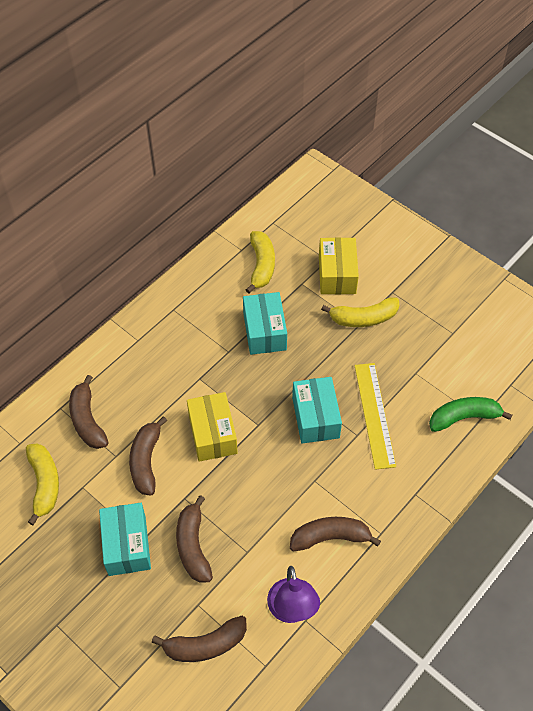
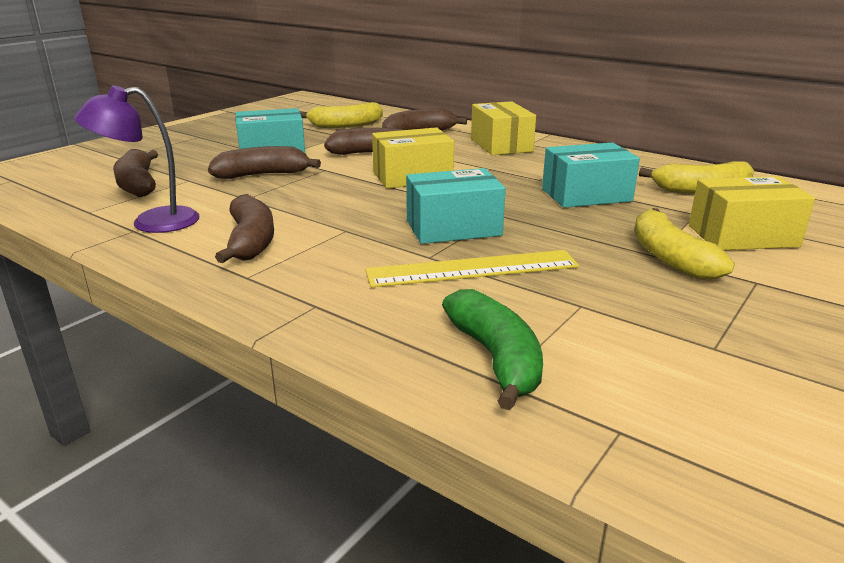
camera: 85 degrees right, 30 degrees down
(139, 361) = (501, 145): none -> yellow box

